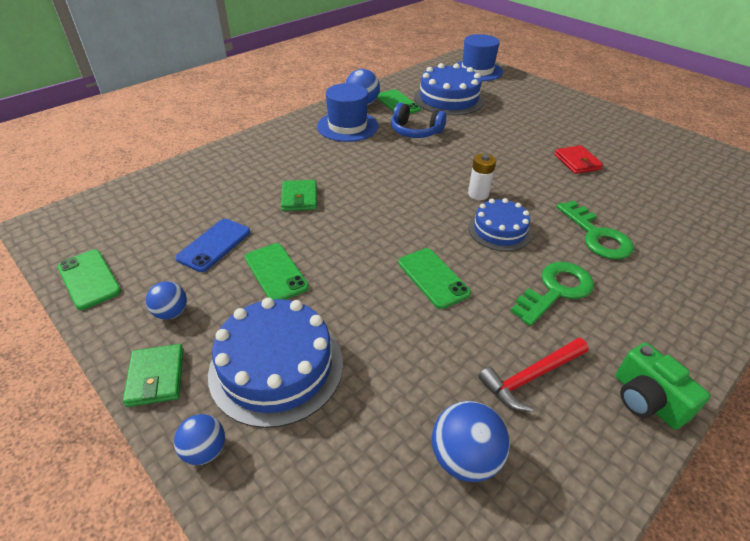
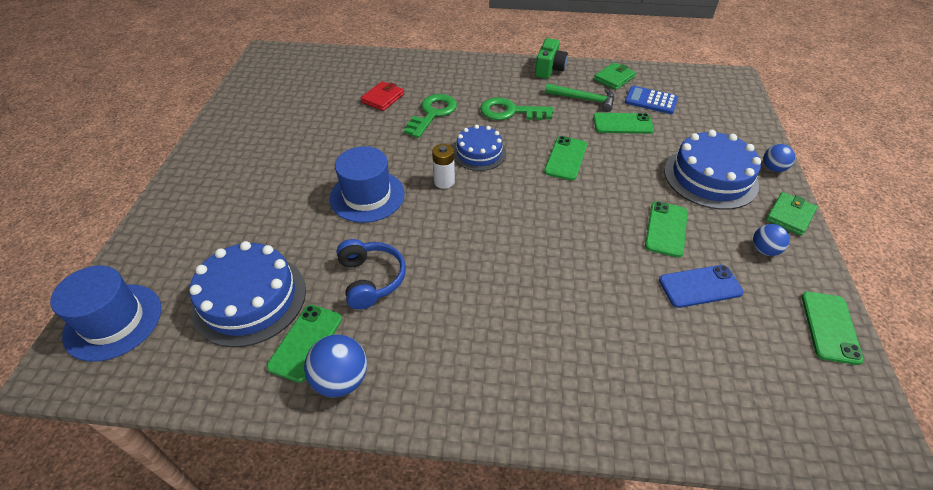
camera: 130 degrees left, 5 degrees up
(299, 198) = (584, 282): green wallet -> green wallet (614, 78)
(347, 126) = (418, 348): blue hat -> blue hat (367, 196)
(443, 372) = (622, 124): none -> green phone
(465, 458) = (651, 101): blue ball -> blue calculator
(531, 377) = (584, 99): red hammer -> green hammer
(577, 162) = (329, 151): red wallet -> red wallet (383, 98)

